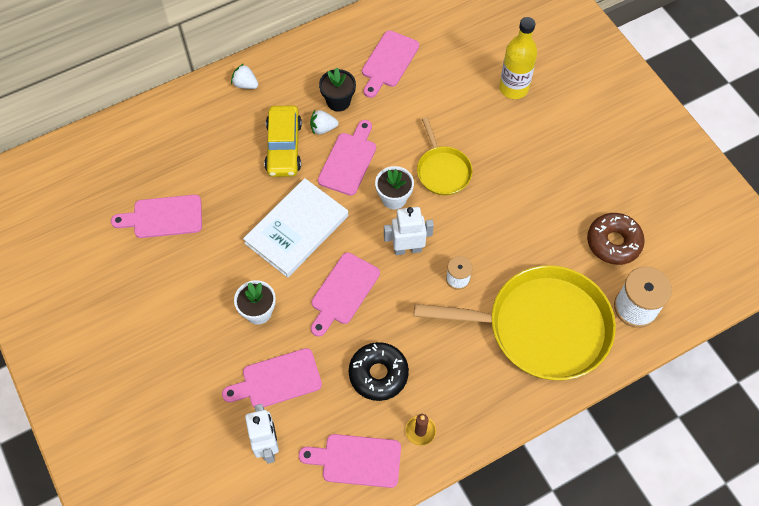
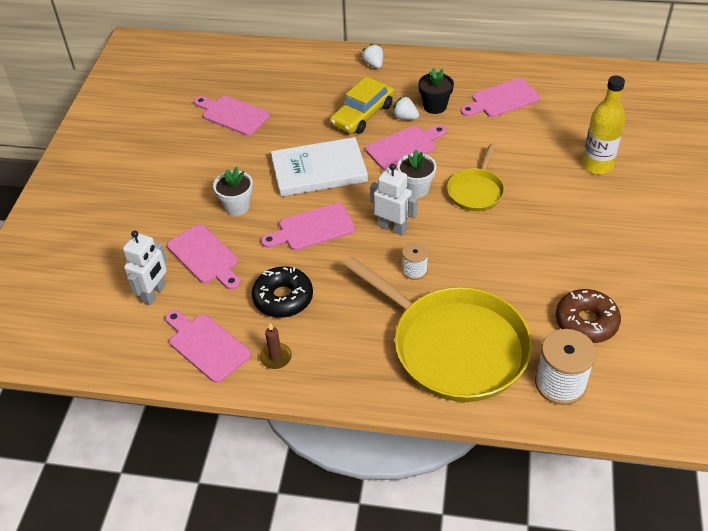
camera: 40 degrees right, 15 degrees down
(277, 380) = (205, 257): pink cutting board -> pink cutting board turned 150 degrees counterclockwise

